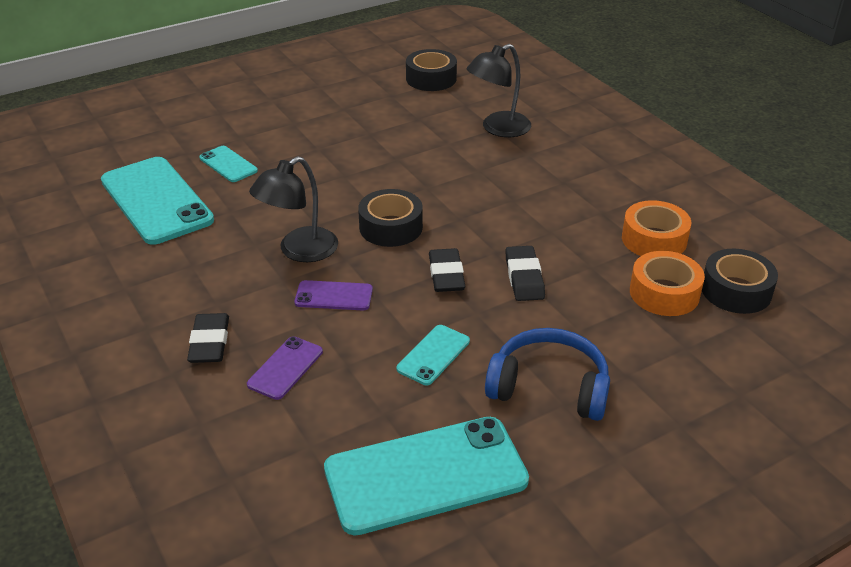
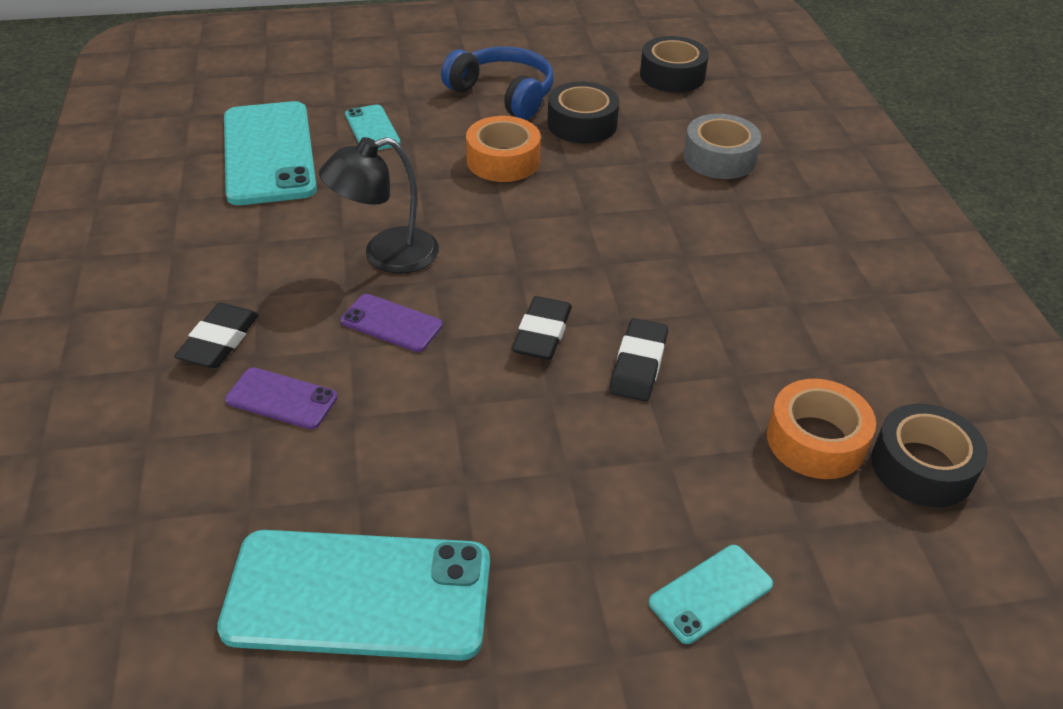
camera: 20 degrees right, 5 degrees up
(285, 368) = (282, 399): purple phone -> purple phone turned 60 degrees clockwise
(391, 227) = (511, 253): black tape -> black tape (582, 124)
(433, 355) = (463, 436): turquoise phone -> turquoise phone (711, 593)
(498, 128) = (719, 158): black lamp -> grey tape
(549, 387) = (583, 526): blue headphones -> blue headphones (503, 94)
(654, 239) = (844, 360): orange tape -> orange tape (503, 160)

